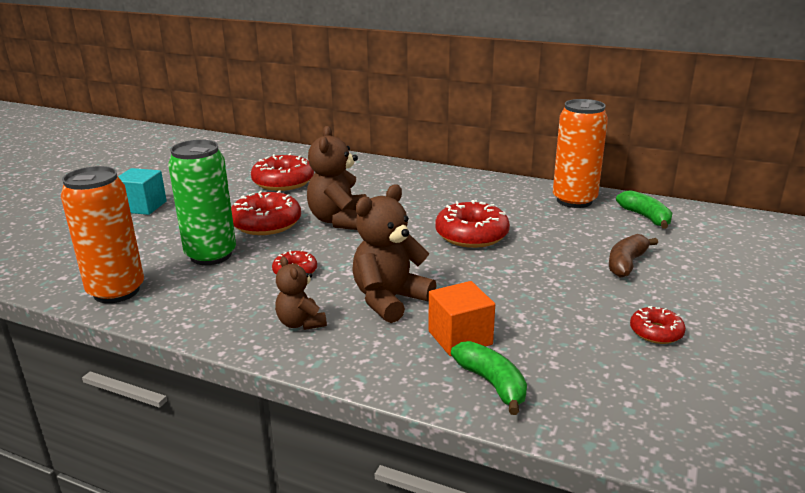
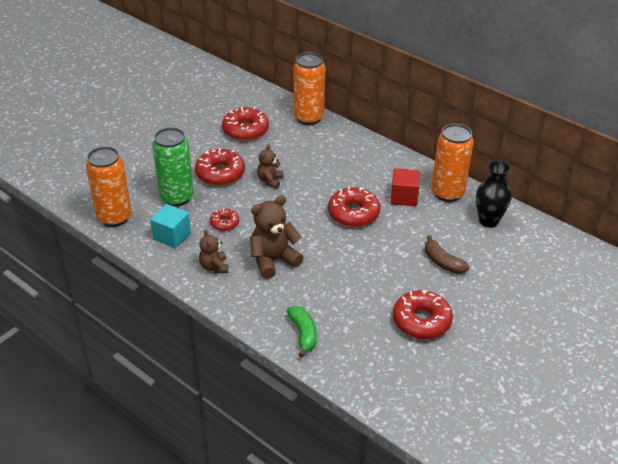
camera: 15 degrees right, 15 degrees up
(143, 206) = (143, 139): turquoise cube -> turquoise cube (172, 236)
(339, 221) = (270, 181): brown teddy bear -> brown teddy bear, size x0.59
(359, 163) = (308, 118): none -> orange can
(460, 338) = (301, 298): orange cube -> none
(524, 211) = (404, 197): none -> red cube
(626, 264) = (442, 262): brown banana -> brown banana turned 90 degrees counterclockwise
(645, 217) = (488, 221): green banana -> black vase
(656, 332) = (421, 321): red donut -> red donut, size x1.81

